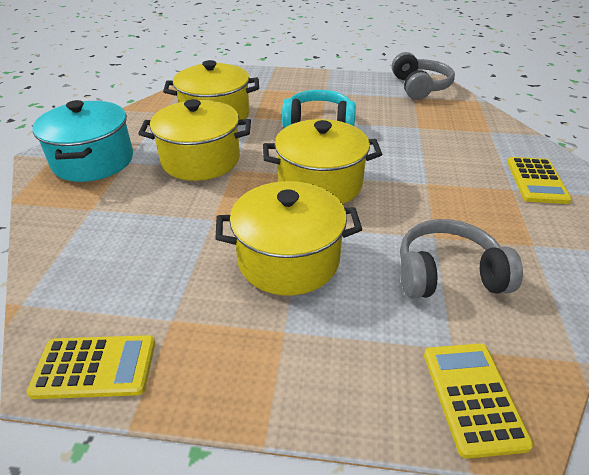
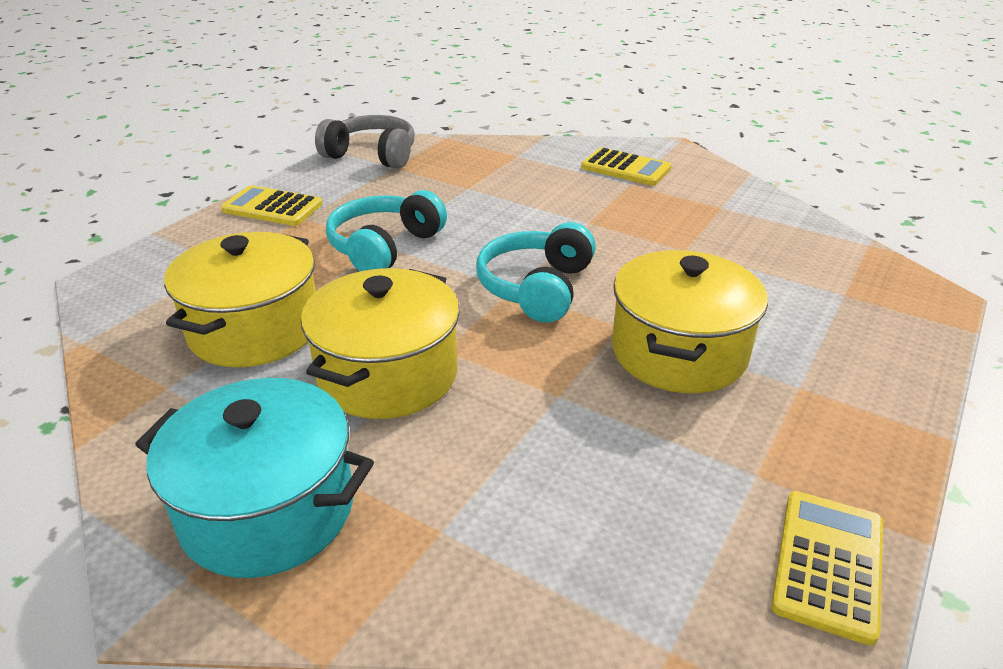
camera: 65 degrees left, 5 degrees down
(320, 183) = (536, 288): yellow pot -> turquoise headphones
(448, 274) = (745, 262): grey headphones -> none
(472, 397) = (902, 304): yellow calculator -> yellow calculator (272, 207)

